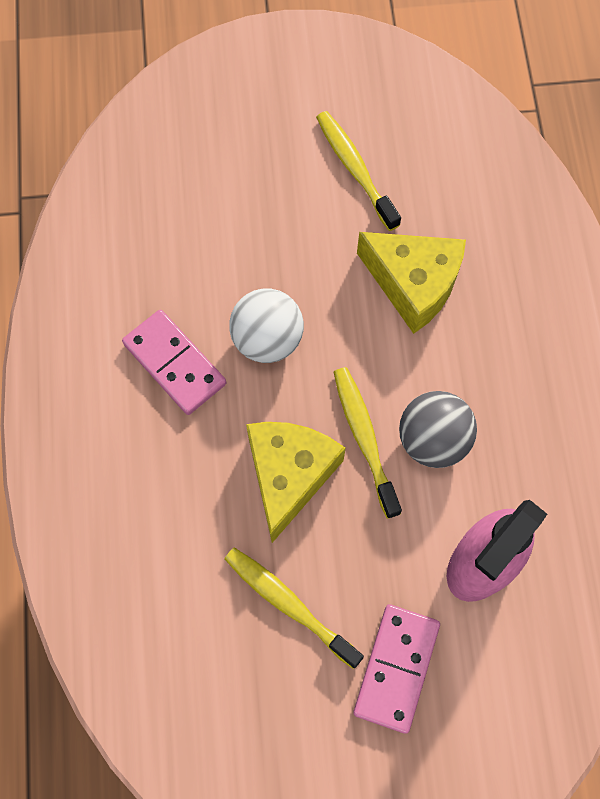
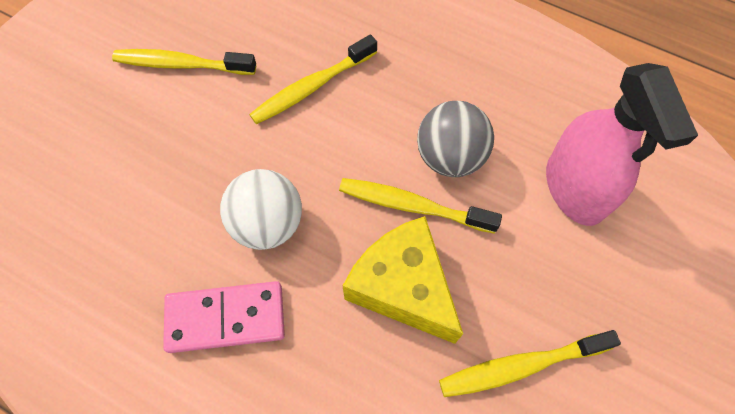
camera: 55 degrees left, 5 degrees down
(396, 668) = (629, 312): pink domino -> none
(413, 284) = (311, 87): yellow cheese -> yellow toothbrush

